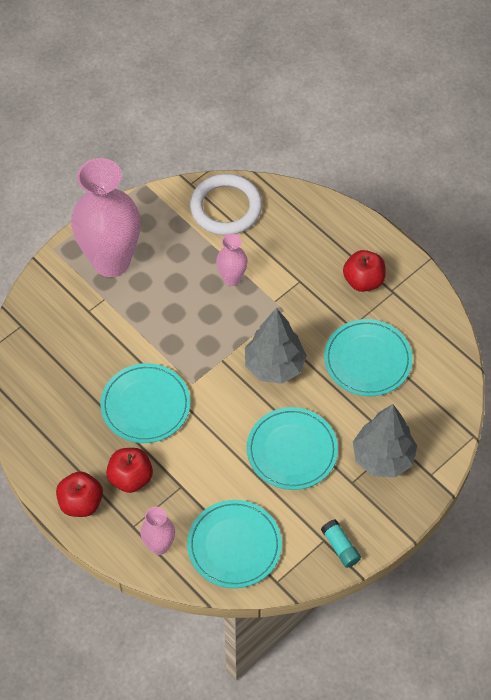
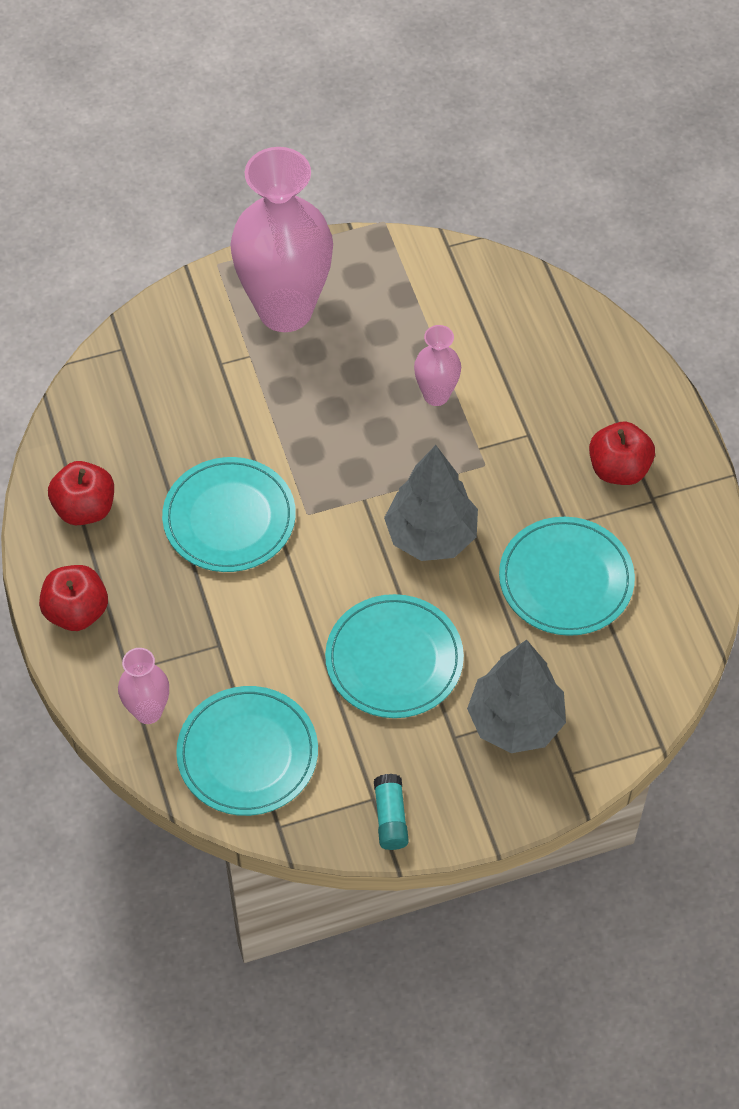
camera: 25 degrees right, 0 degrees up
(130, 478) = (158, 606): red apple -> red apple (85, 508)
(226, 207) = (479, 296): white ring -> none

